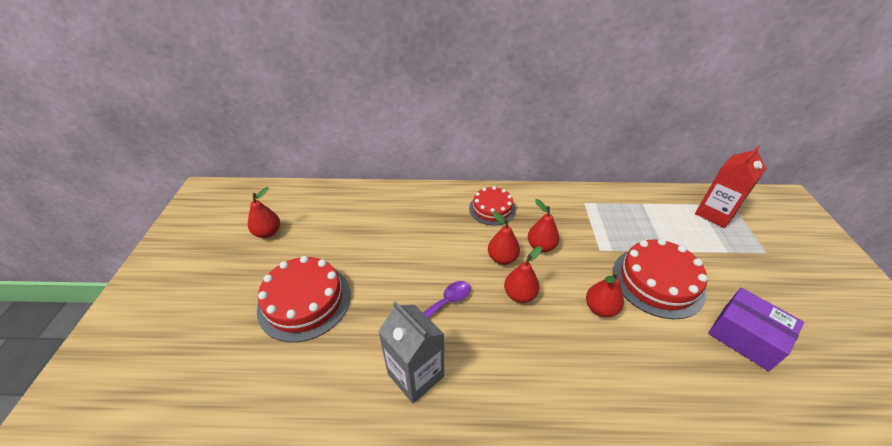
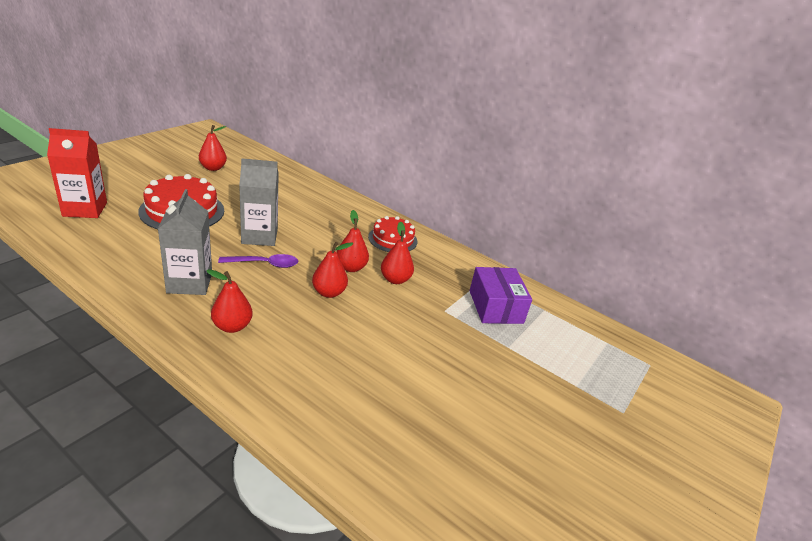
camera: 30 degrees right, 10 degrees down
(402, 279) = (259, 236): none -> grey carton
(600, 308) = (380, 338): red pear -> red pear (232, 326)
(657, 281) = (463, 357): red cake -> none
(714, 214) = (614, 358): red carton -> red carton (85, 209)
(745, 336) = (485, 436): purple box -> purple box (495, 307)

